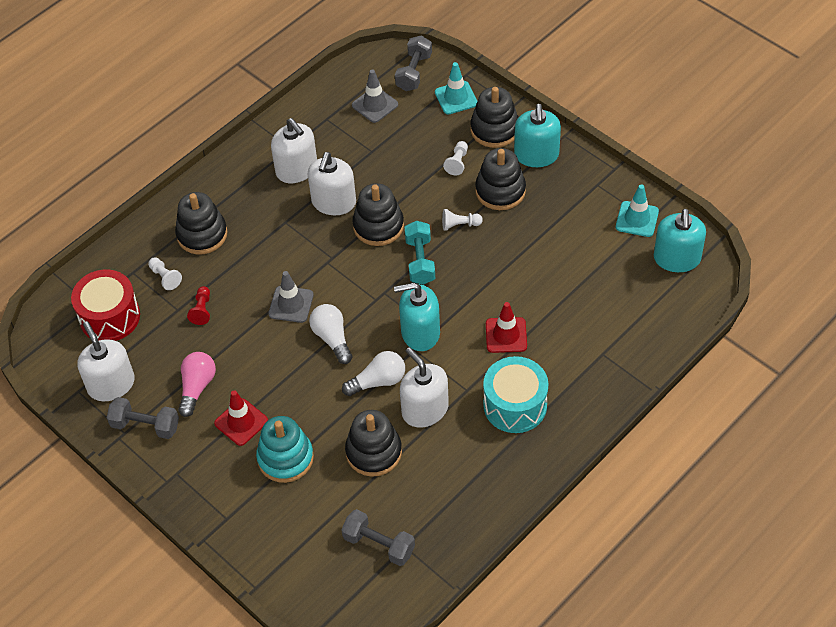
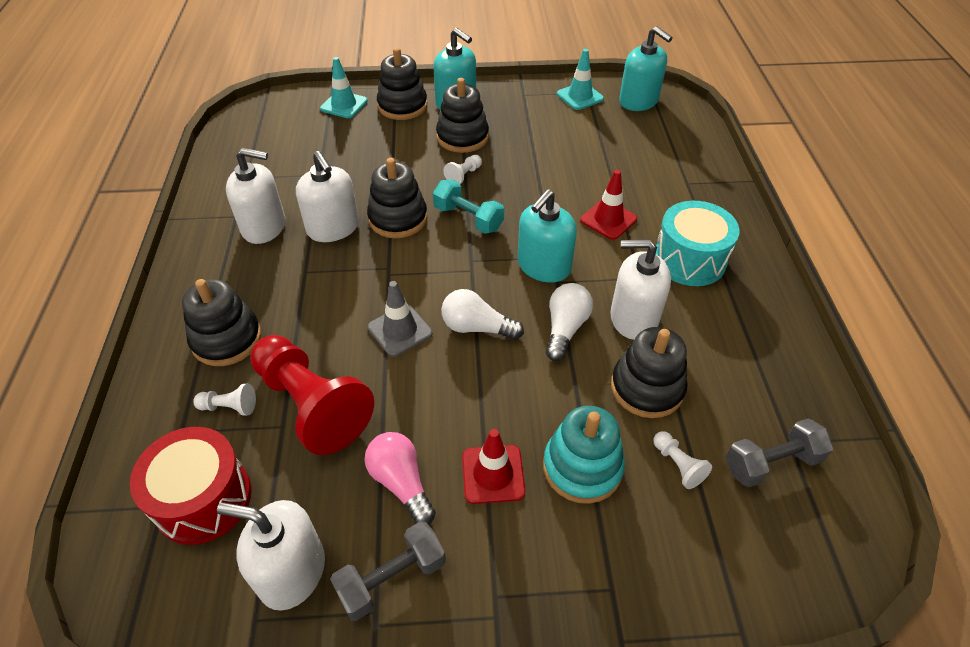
camera: 50 degrees left, 5 degrees down
(202, 310) = (312, 405): red pawn -> red pawn, size x2.49
(375, 105) = (279, 145): grey traffic cone -> none
(414, 72) = (286, 108): grey dumbbell -> none
(457, 162) = (403, 140): white pawn -> white pawn (678, 465)

